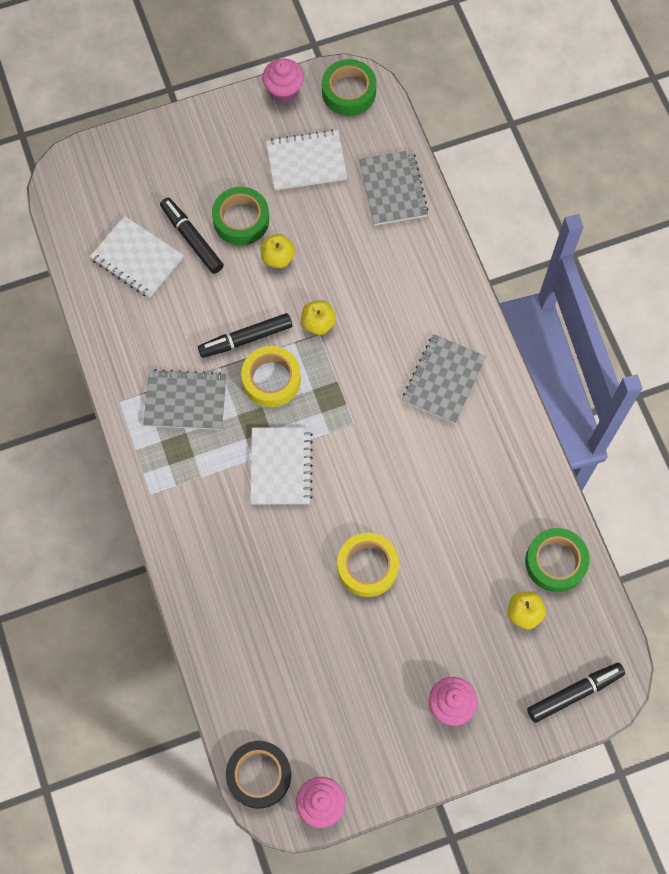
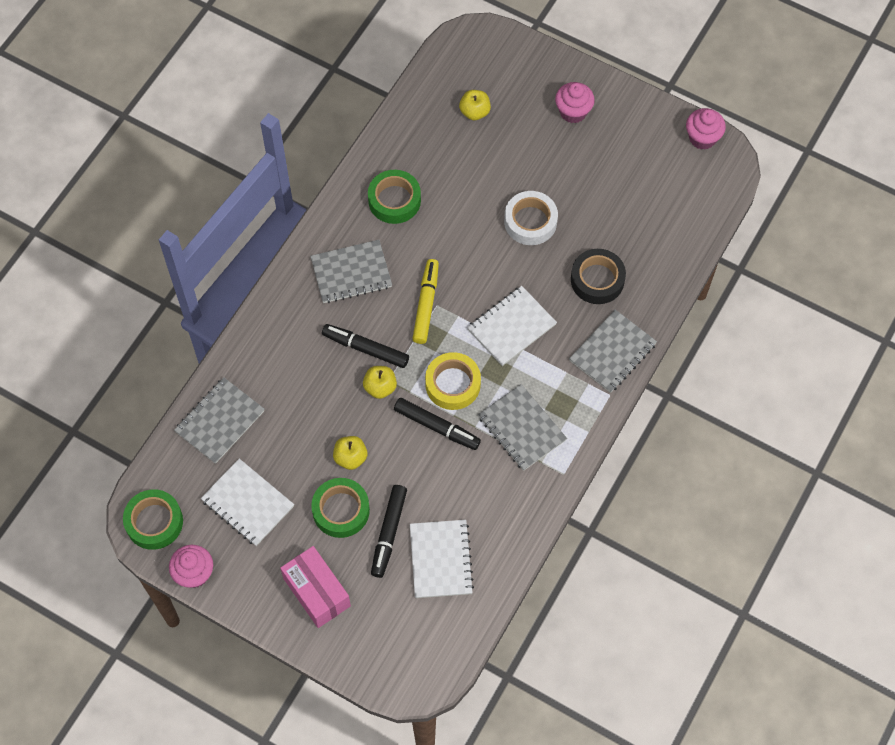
camera: 130 degrees left, 5 degrees down
(184, 529) = (612, 352): none -> grey notebook
(193, 158) = (317, 592): none -> pink box
(259, 775) = (721, 184): black tape -> black tape (597, 280)
(362, 415) = (426, 304): none -> yellow marker
(367, 567) = (530, 221): yellow tape -> white tape
(555, 562) = (423, 117): green tape -> green tape (394, 200)
(574, 693) = (500, 52): black marker -> black marker (365, 349)

